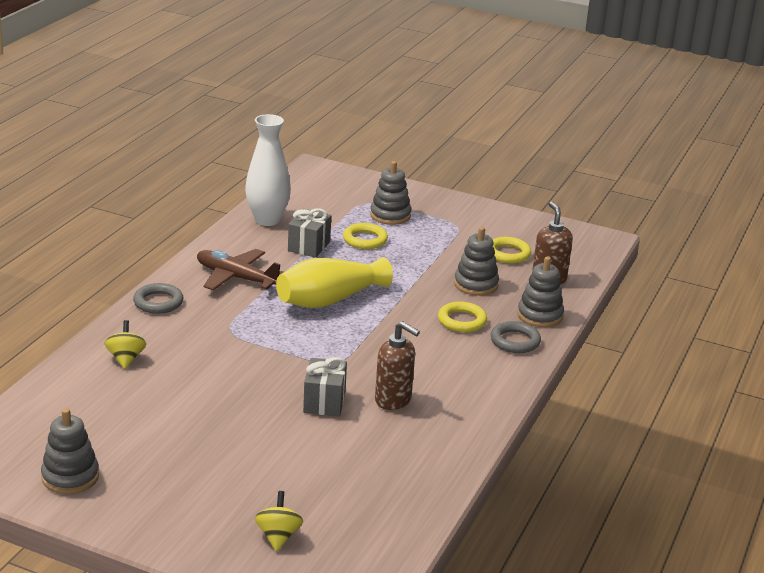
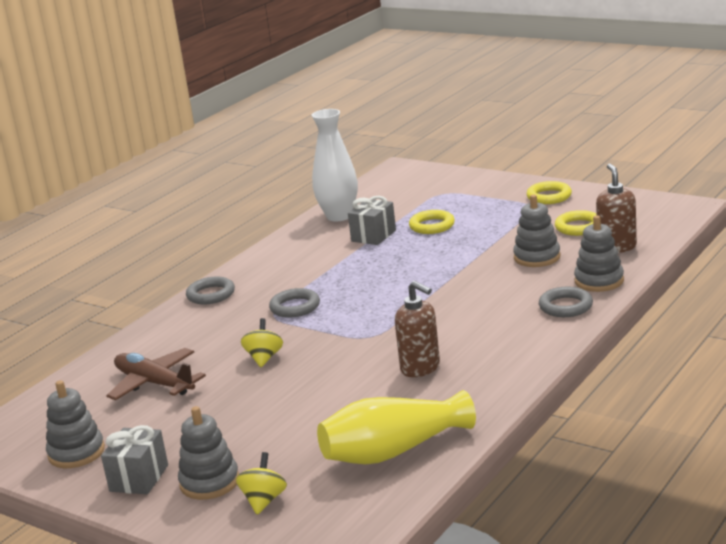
camera: 15 degrees right, 5 degrees down
(126, 358) = (164, 345): yellow spinning top -> yellow spinning top (264, 358)
(236, 278) = (293, 268): brown plane -> brown plane (154, 383)
(250, 323) = (295, 307): none -> grey ring
(324, 402) = (348, 373): grey gift -> grey gift (139, 478)
(330, 300) = (381, 281): yellow vase -> yellow vase (394, 451)
(390, 215) = (464, 202): grey stacking toy -> grey stacking toy (209, 482)
(462, 321) = (513, 291): yellow ring -> yellow ring (549, 196)

